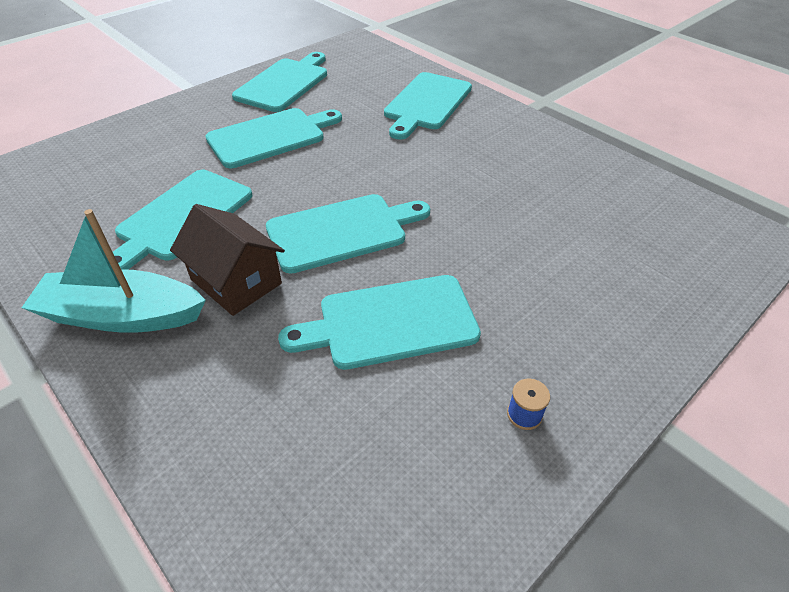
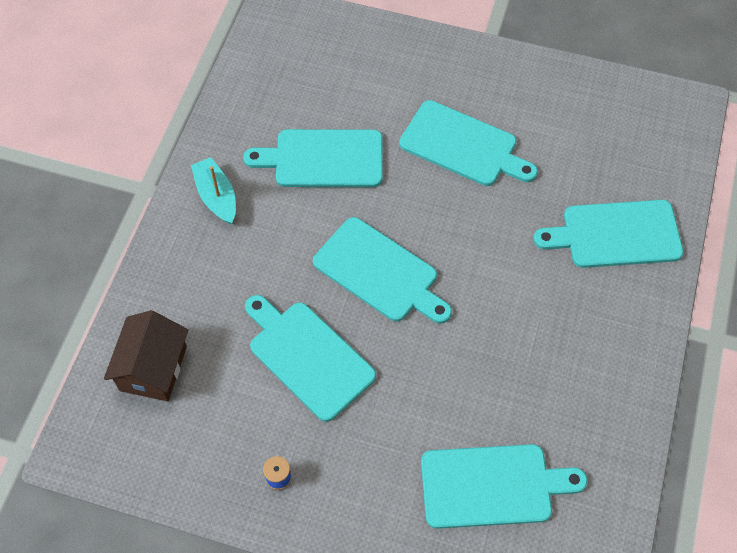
camera: 60 degrees right, 15 degrees up
(122, 316) = (216, 197): turquoise boat -> turquoise boat, size x0.64
(236, 281) = (285, 238): brown house -> brown house (153, 368)
(284, 83) = (555, 99): turquoise cutting board -> turquoise cutting board (492, 486)

